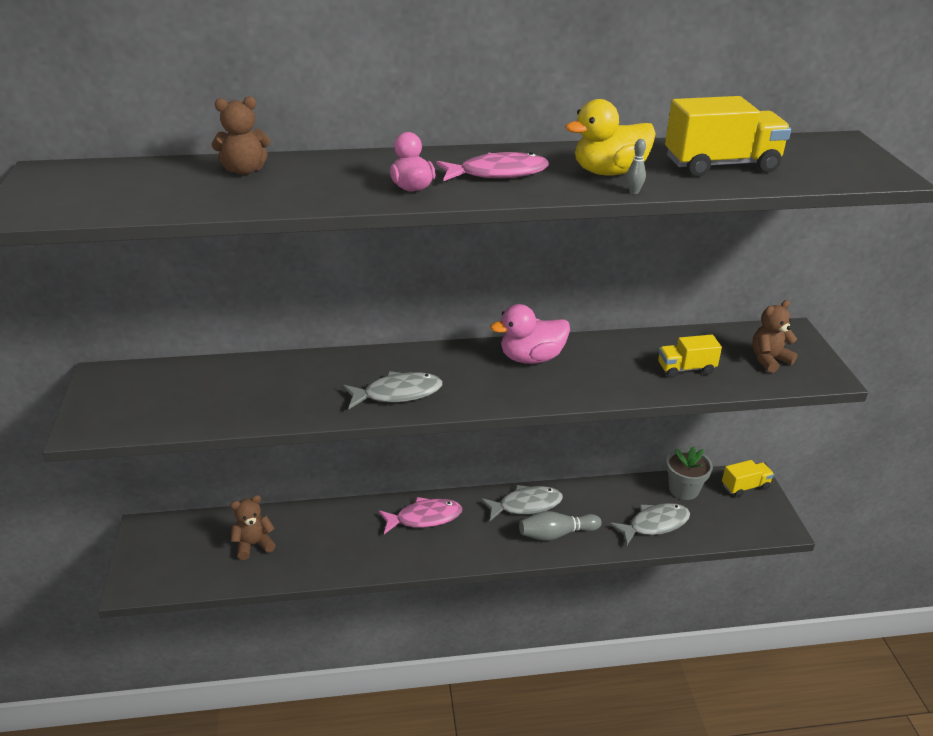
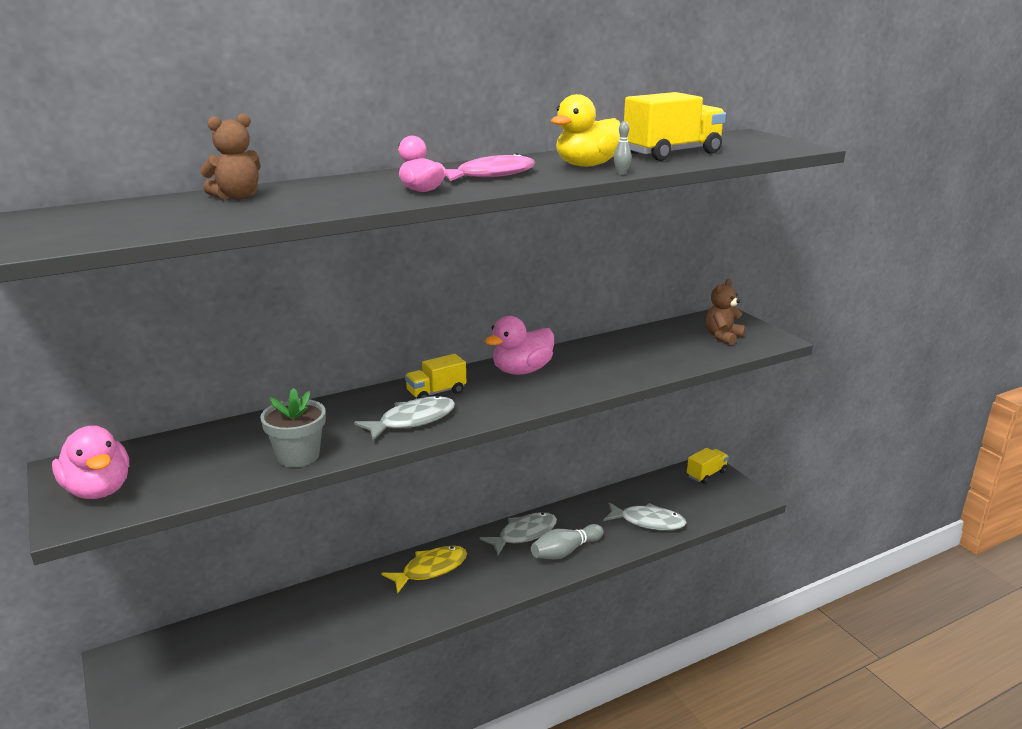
camera: 20 degrees left, 10 degrees down
(114, 404) = (98, 490): none -> pink duck
(254, 545) = (257, 640): brown teddy bear -> none
(424, 518) = (431, 569): pink fish -> yellow fish
(655, 524) = (648, 522): grey fish -> grey fish turned 60 degrees clockwise
(683, 489) = (657, 488): grey flower pot -> grey flower pot (298, 456)
(686, 369) = (661, 354): yellow truck -> yellow truck (436, 392)

